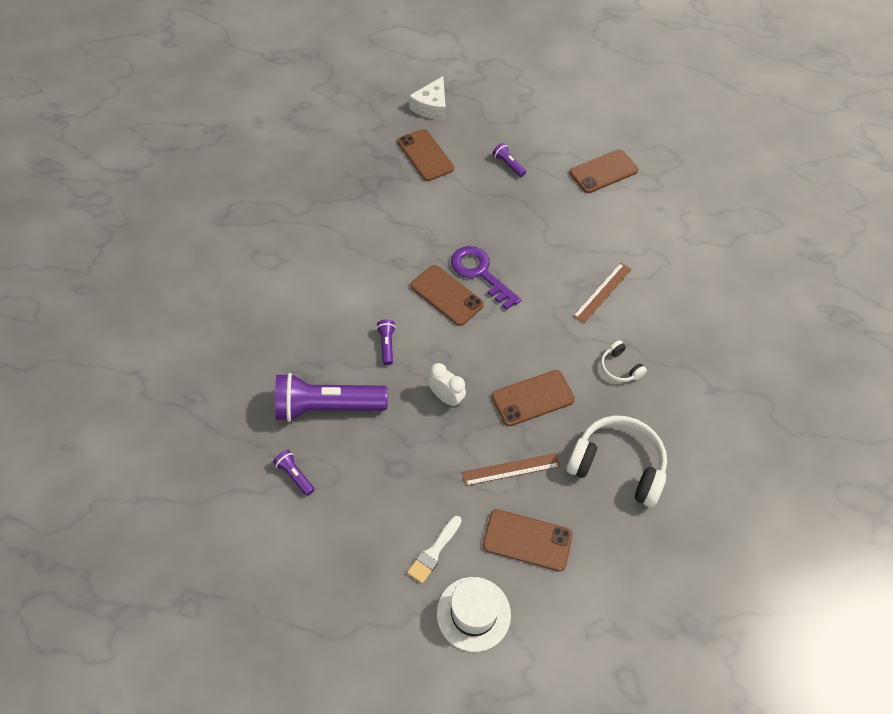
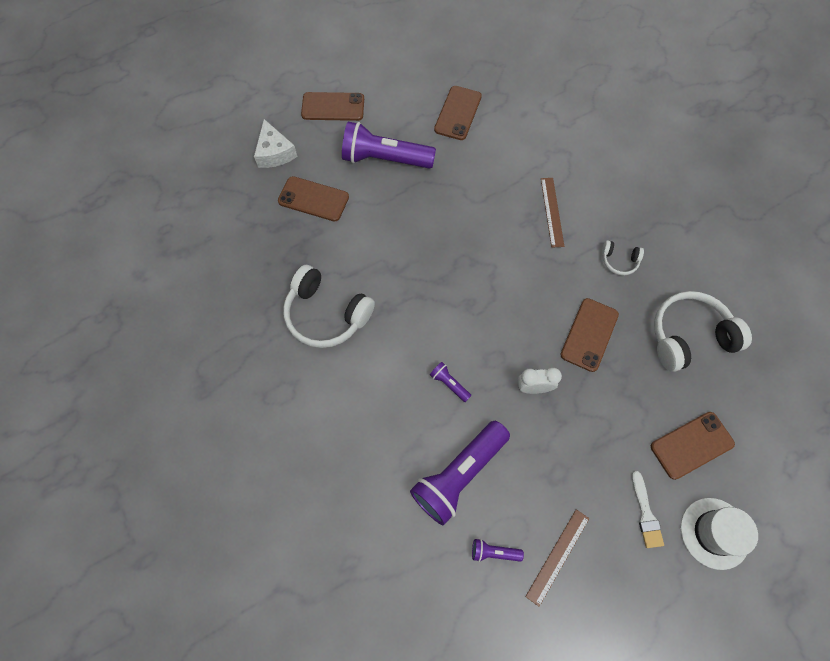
camera: 40 degrees left, 10 degrees up
(351, 235) = (326, 314): none -> white headphones
(446, 295) = (450, 305): brown phone -> brown phone (333, 107)
(480, 273) = (455, 266): purple key -> none
(508, 165) = (385, 159): purple flashlight -> purple flashlight, size x2.34
(511, 469) = (630, 402): brown ruler -> brown ruler (558, 556)

